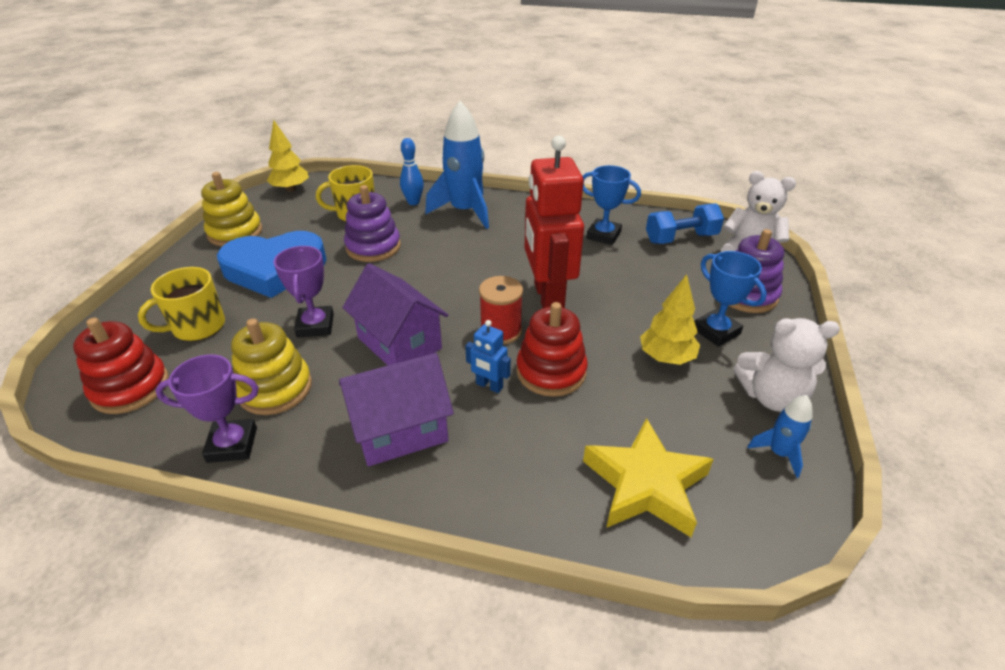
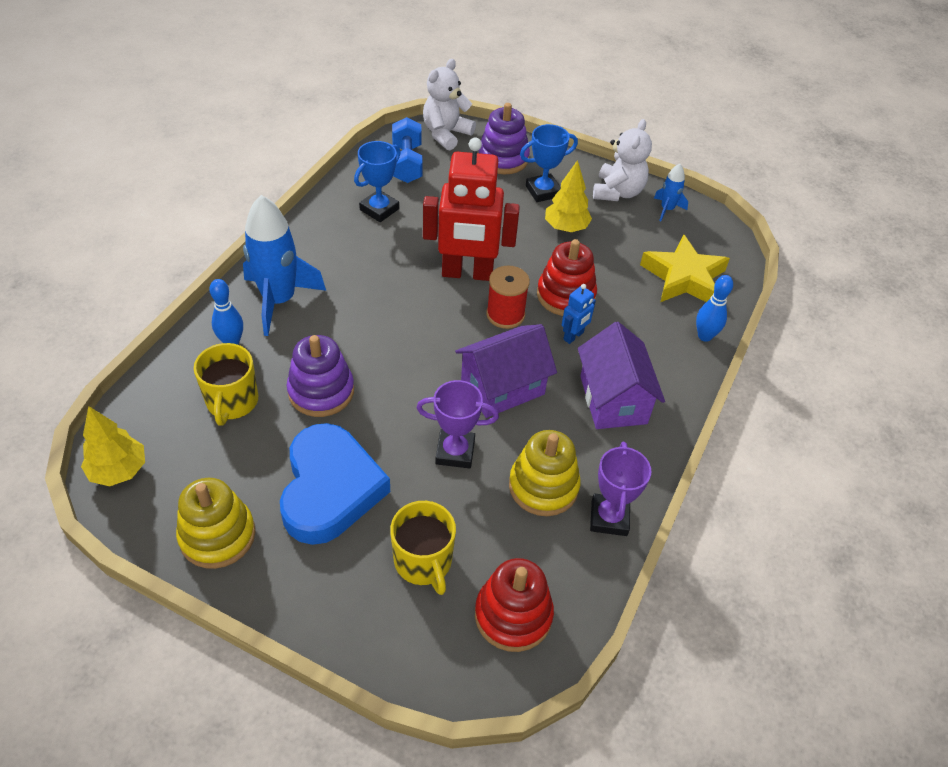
camera: 80 degrees left, 10 degrees up
(539, 518) = (704, 336): none -> blue bowling pin

